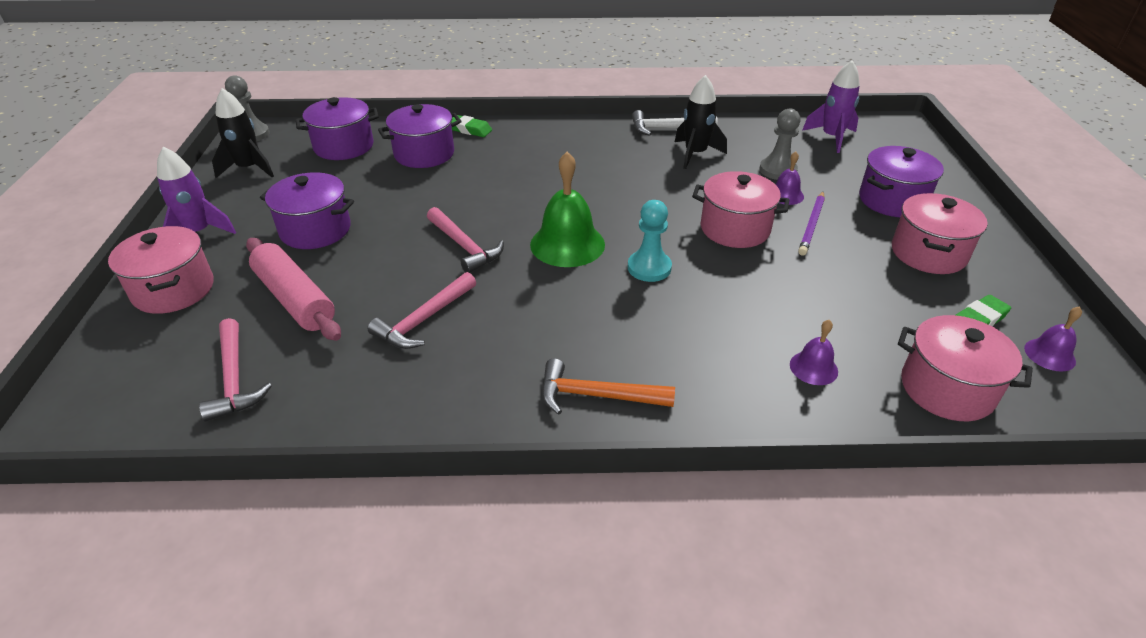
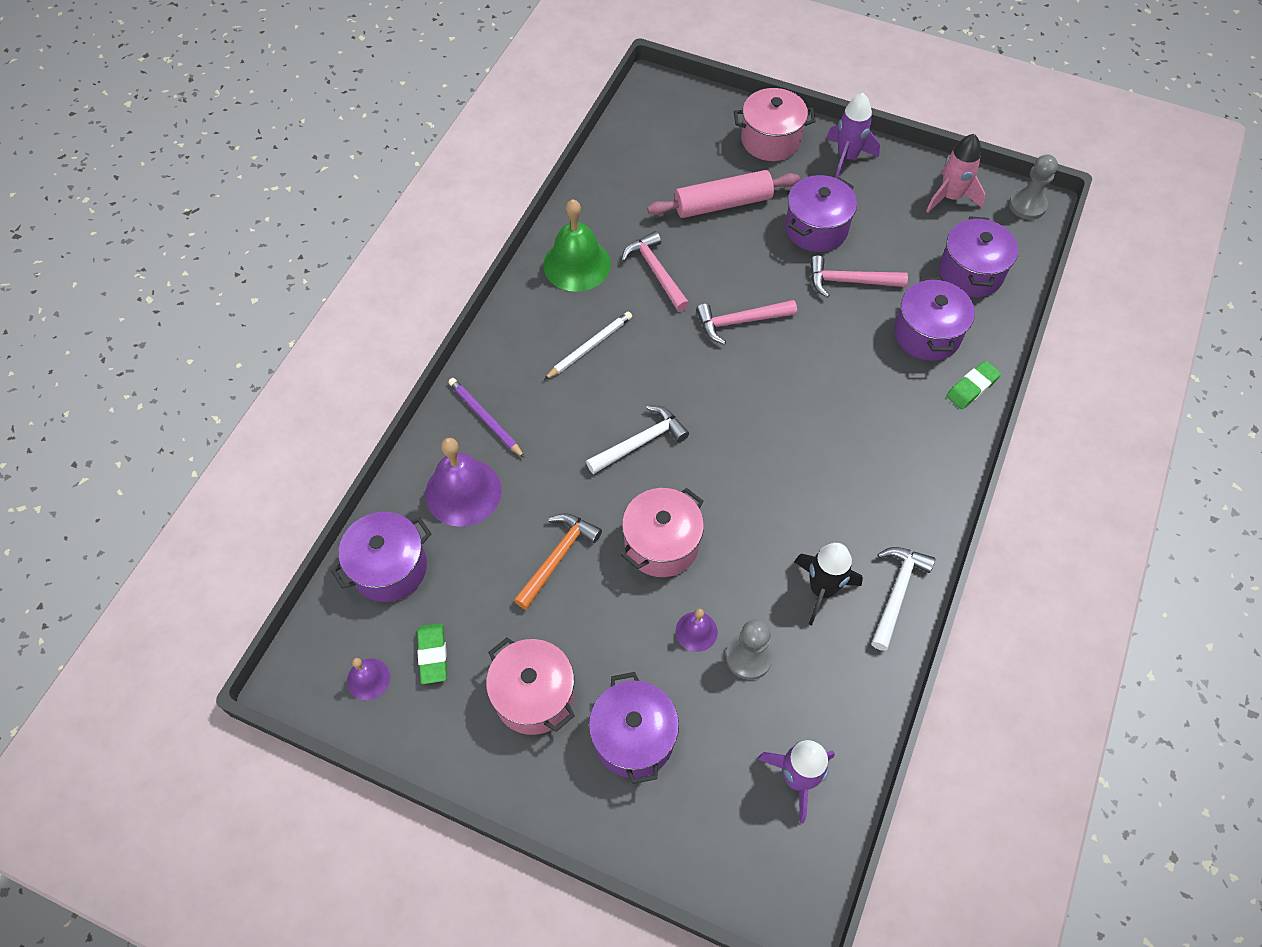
camera: 115 degrees right, 20 degrees up
(234, 378) = (651, 164): pink hammer -> pink hammer (850, 281)
(249, 169) = (950, 197): black rocket -> pink rocket
(561, 337) = (589, 347): none -> white pencil
(567, 244) = (706, 396): green bell -> green bell (577, 264)
(597, 396) = (520, 345): orange hammer -> orange hammer (557, 558)
(649, 268) = (640, 442): turquoise pawn -> white hammer
(812, 225) = (632, 619): purple pencil -> purple pencil (485, 419)
(813, 368) = (463, 492): purple bell -> purple bell, size x1.93
(947, 389) = (389, 568): pink pot -> purple pot

